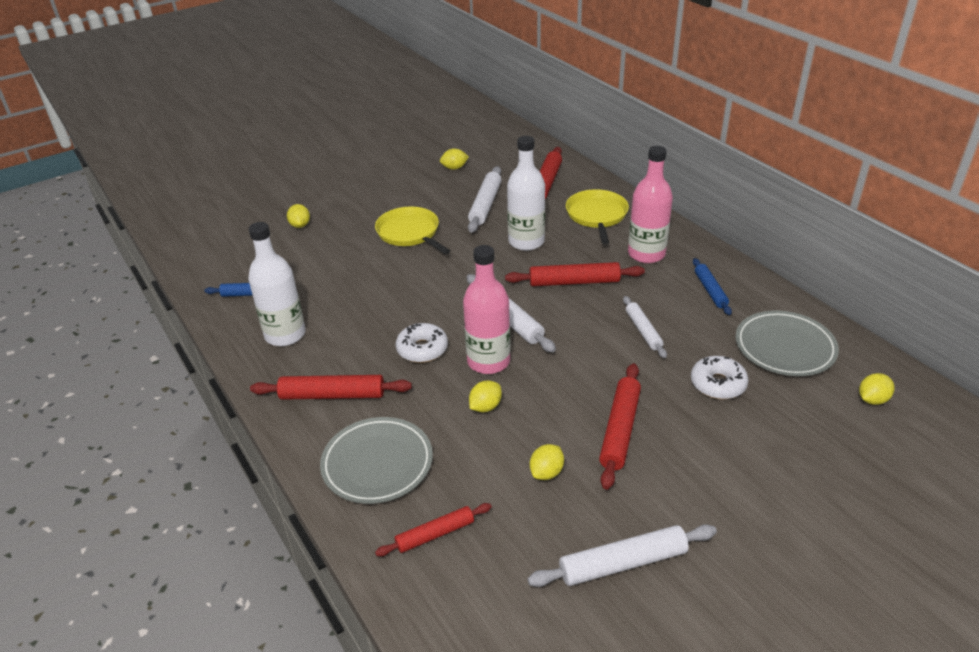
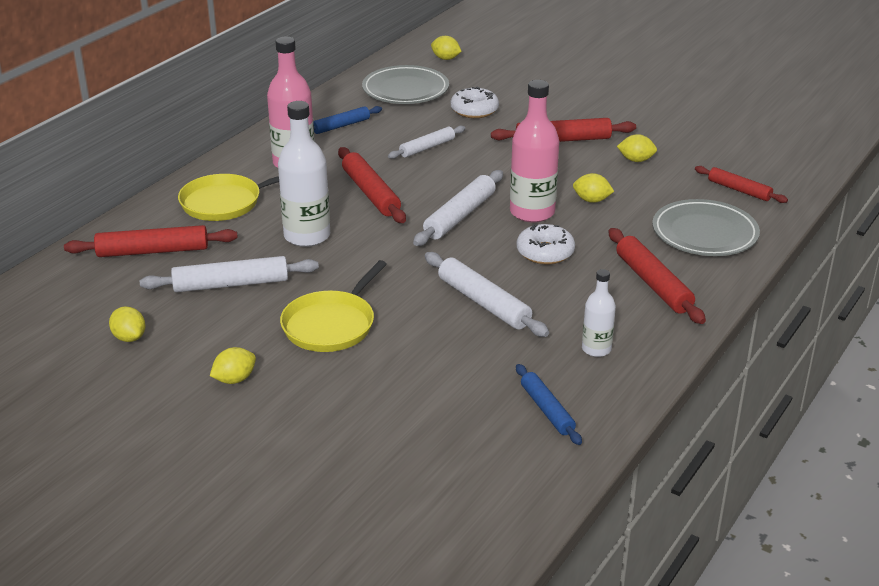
camera: 115 degrees left, 5 degrees down
(285, 335) = (596, 349): white bottle -> white bottle, size x0.56
(300, 225) = (362, 433): yellow lemon -> yellow lemon (234, 379)
(623, 563) = (684, 121): white rolling pin -> white rolling pin (484, 303)

